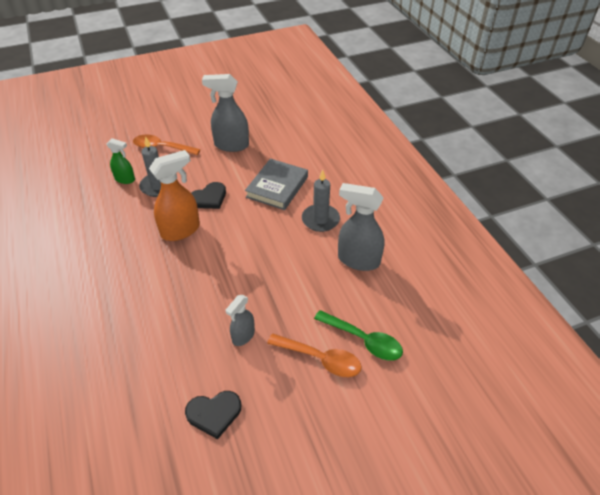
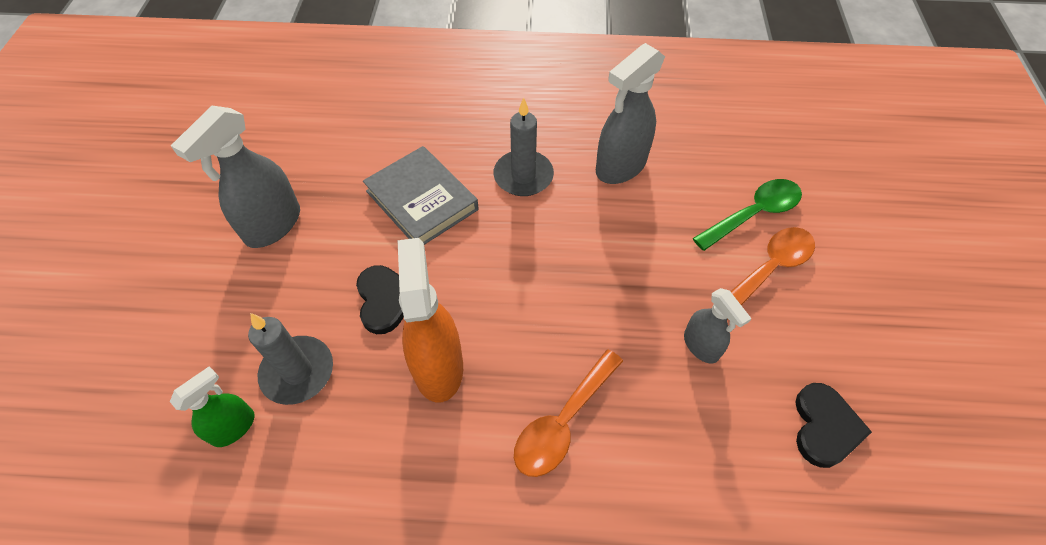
camera: 65 degrees left, 10 degrees up
(161, 148) = (188, 336): orange spoon -> orange spoon (563, 422)

